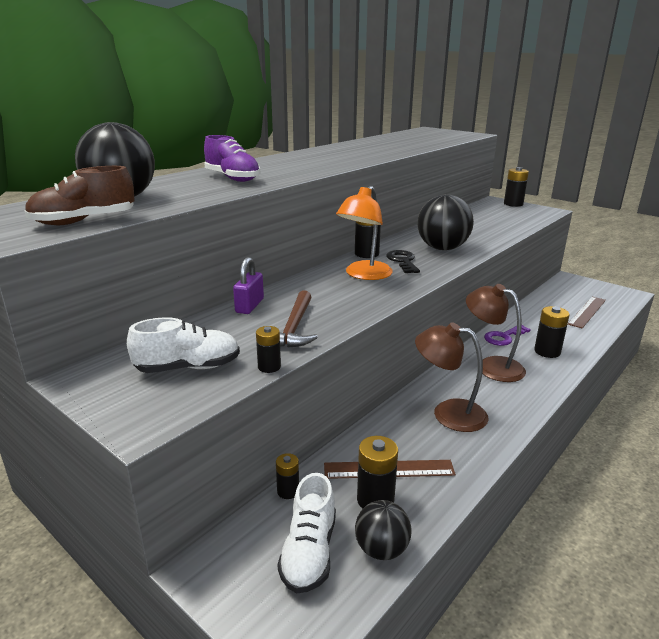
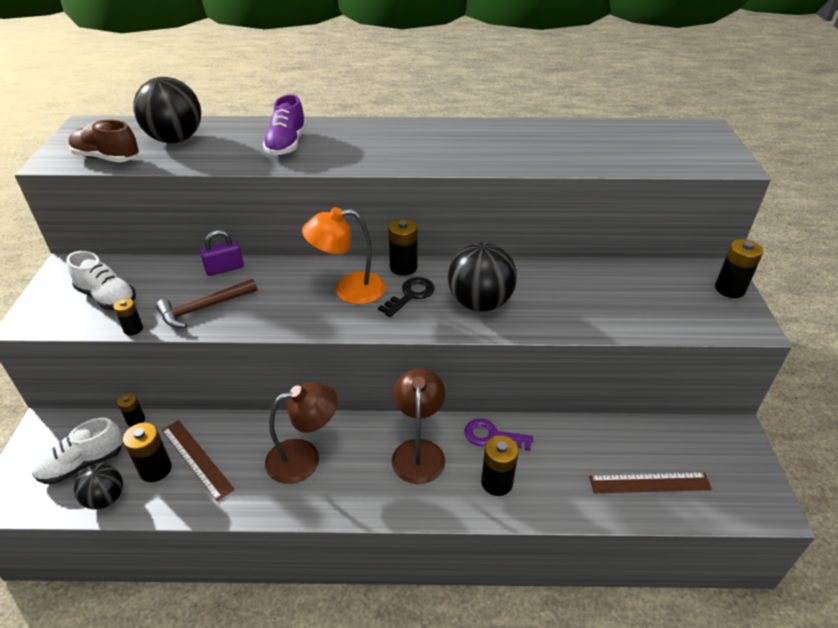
camera: 50 degrees right, 15 degrees up
(448, 413) = (304, 457): brown lamp -> brown lamp turned 90 degrees clockwise

